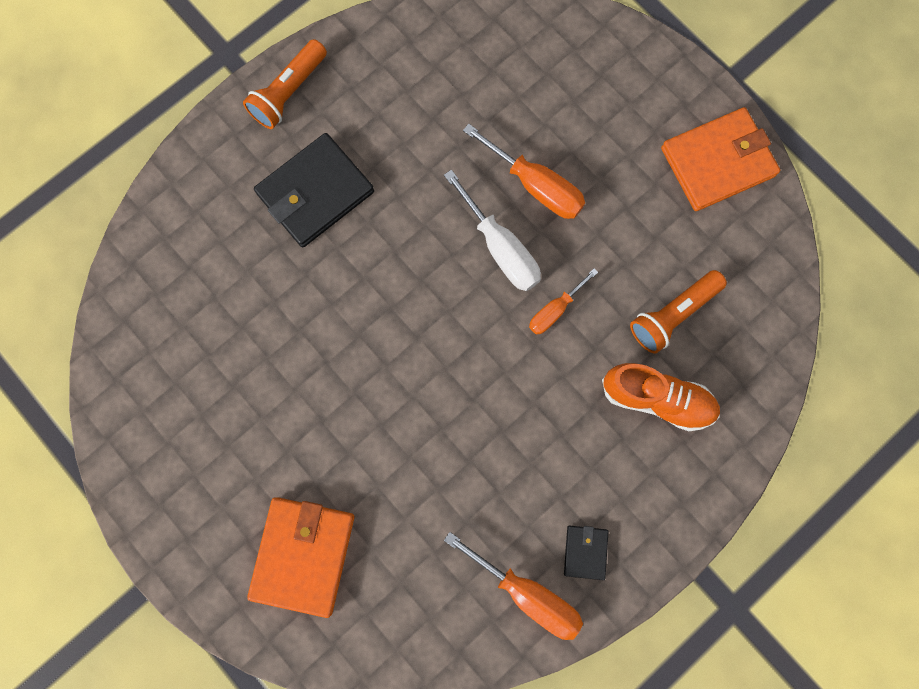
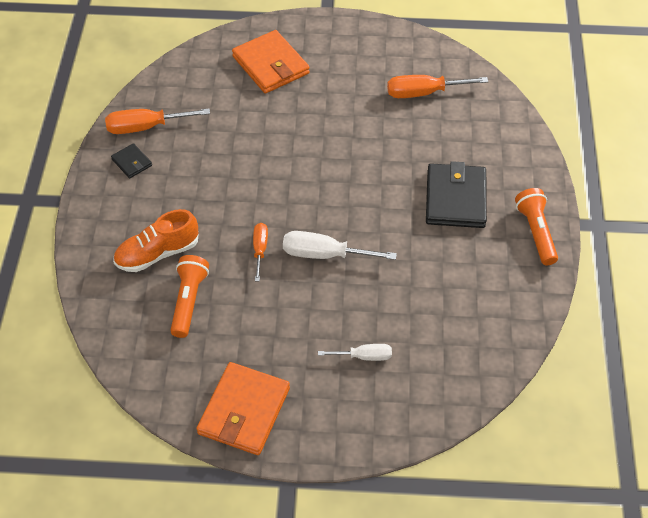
camera: 135 degrees right, 25 degrees down
(535, 186) = (341, 302): orange screwdriver -> orange screwdriver (424, 93)
(569, 119) = (364, 356): none -> white screwdriver

